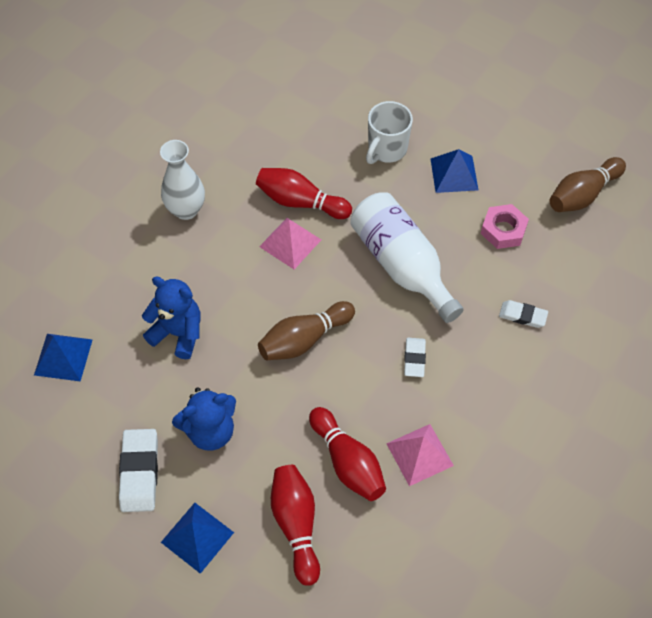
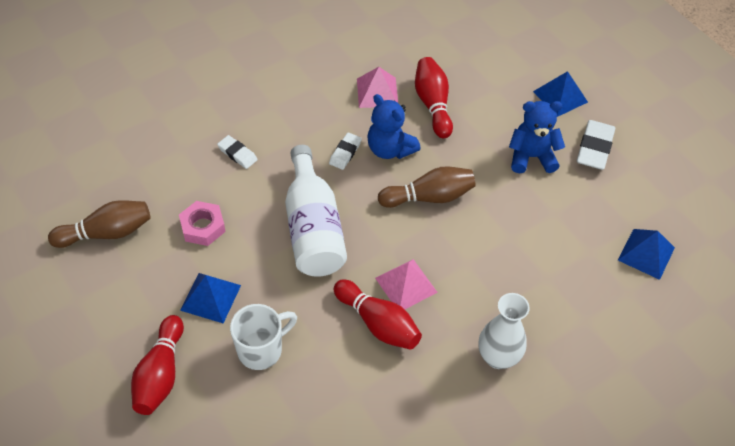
camera: 160 degrees left, 5 degrees down
(178, 333) = (538, 239): blue teddy bear -> blue teddy bear (390, 149)
(296, 525) = (486, 81): red bowling pin -> red bowling pin (160, 374)

